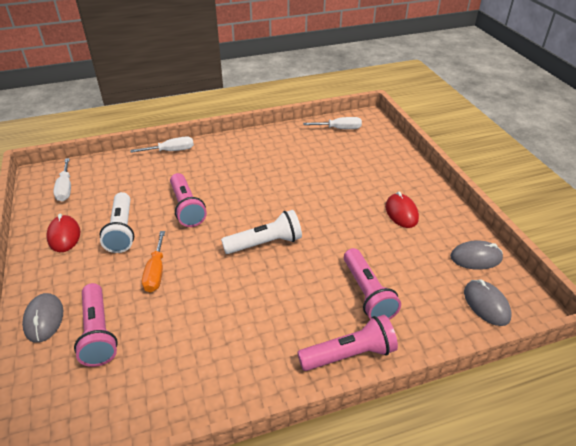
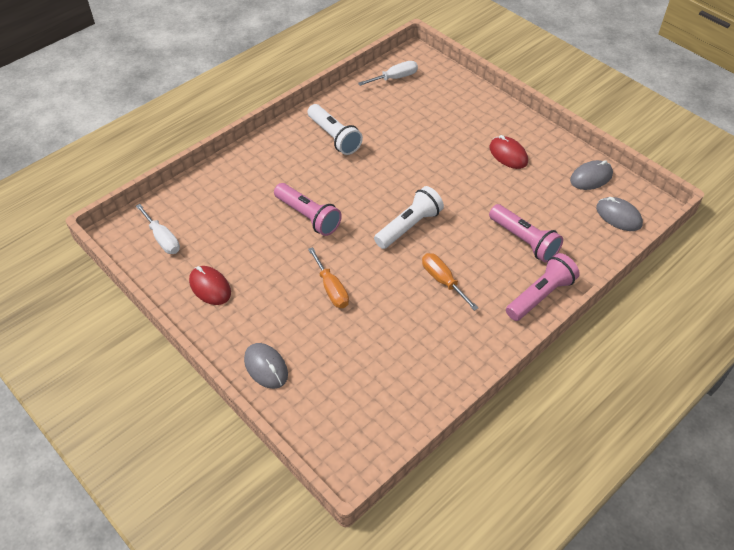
camera: 25 degrees left, 10 degrees up
(98, 333) = (325, 359): pink flashlight -> none
(121, 230) = (263, 262): white flashlight -> white flashlight (334, 137)
(171, 151) = (239, 159): white screwdriver -> none
(260, 302) = (443, 281): none -> orange screwdriver

